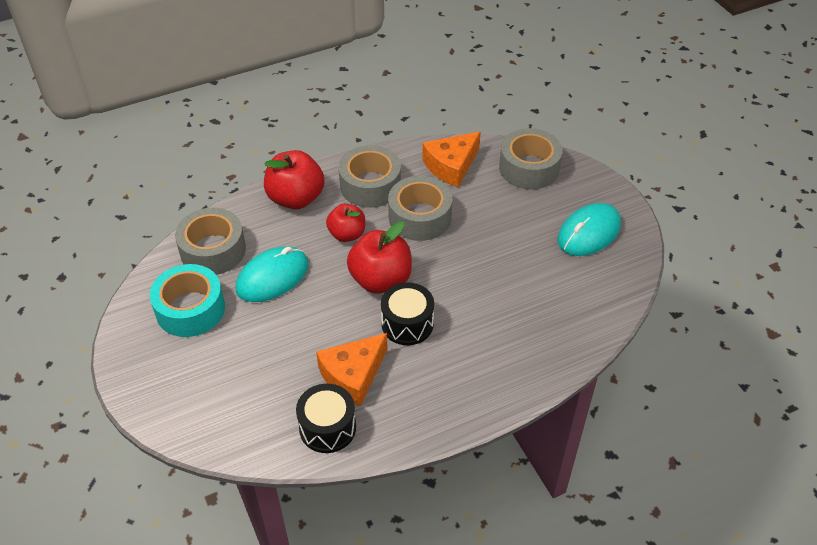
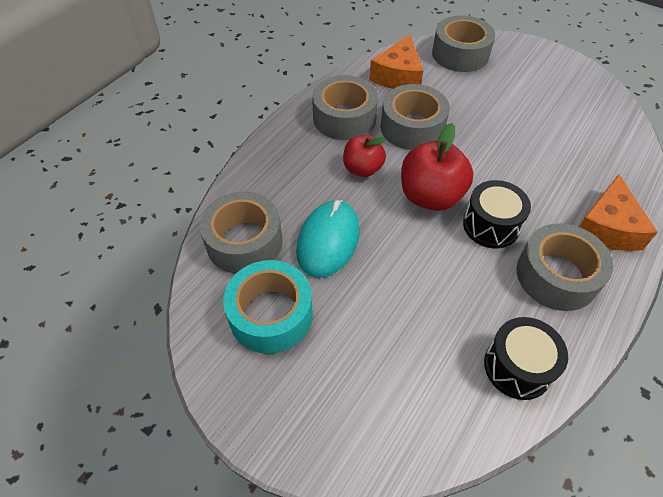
camera: 30 degrees left, 5 degrees up
(296, 198) = (285, 156): red apple -> none
(353, 375) = (490, 299): orange cheese -> orange cheese (607, 227)
(421, 384) = (556, 275): none -> grey tape
(589, 233) = (553, 85): turquoise mouse -> none

